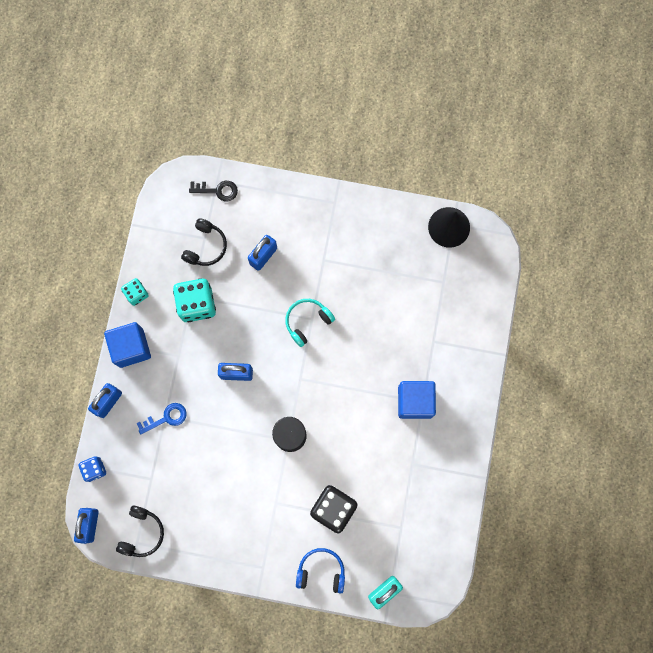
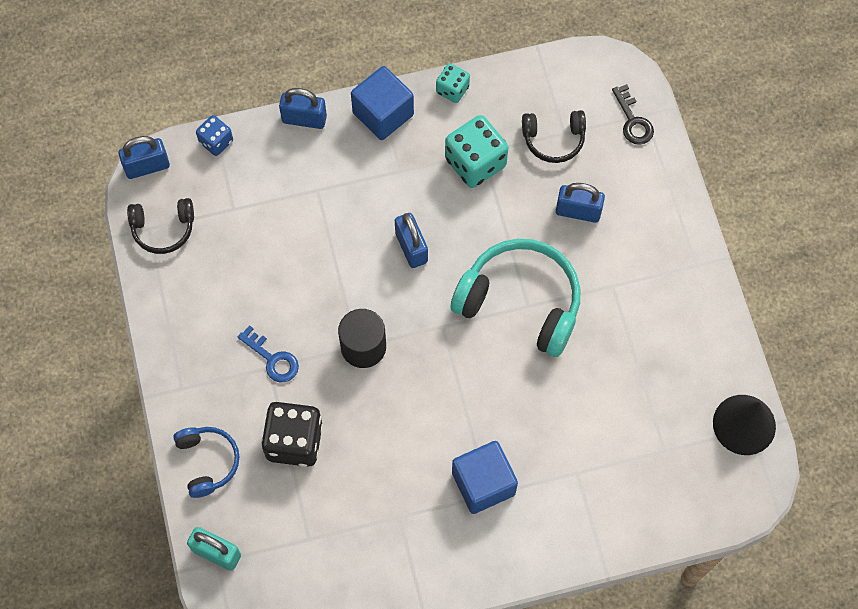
camera: 65 degrees right, 10 degrees down
(166, 418) = (316, 192): blue key -> blue key (272, 359)
(307, 322) = (520, 302): turquoise headphones -> turquoise headphones, size x1.84

